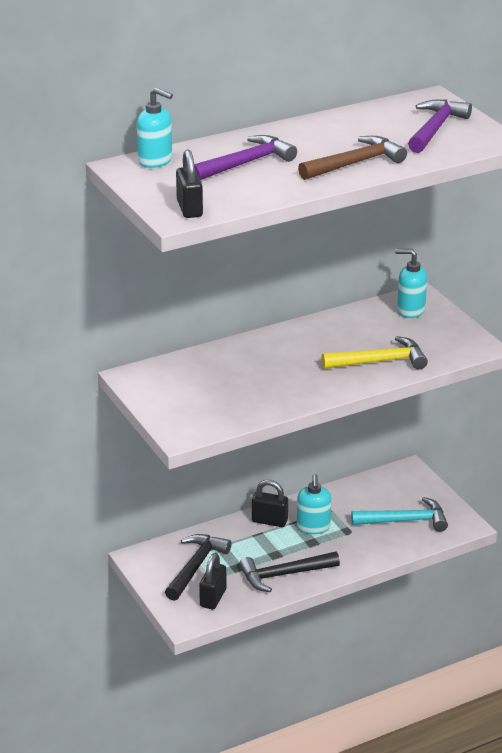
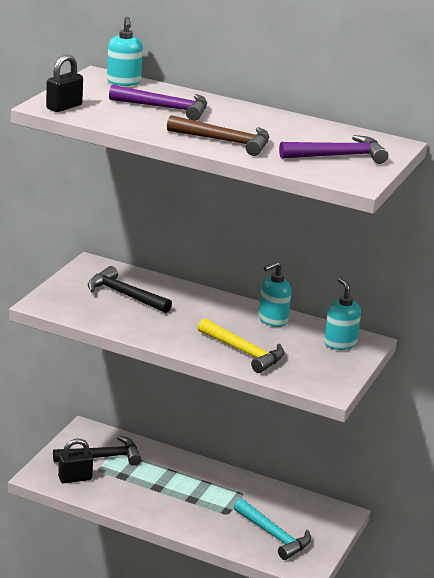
camera: 50 degrees right, 5 degrees down
(269, 521) = (194, 470): black padlock -> none
(284, 575) = (137, 500): black hammer -> black hammer (124, 295)
(313, 527) = (211, 493): turquoise soap dispenser -> turquoise soap dispenser (272, 320)

